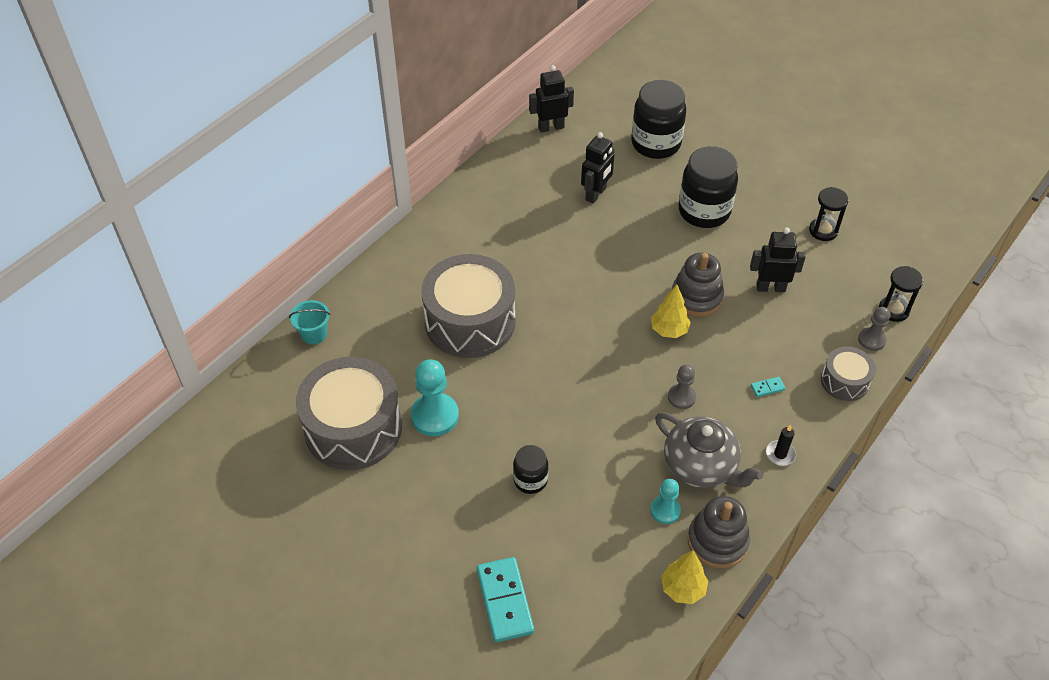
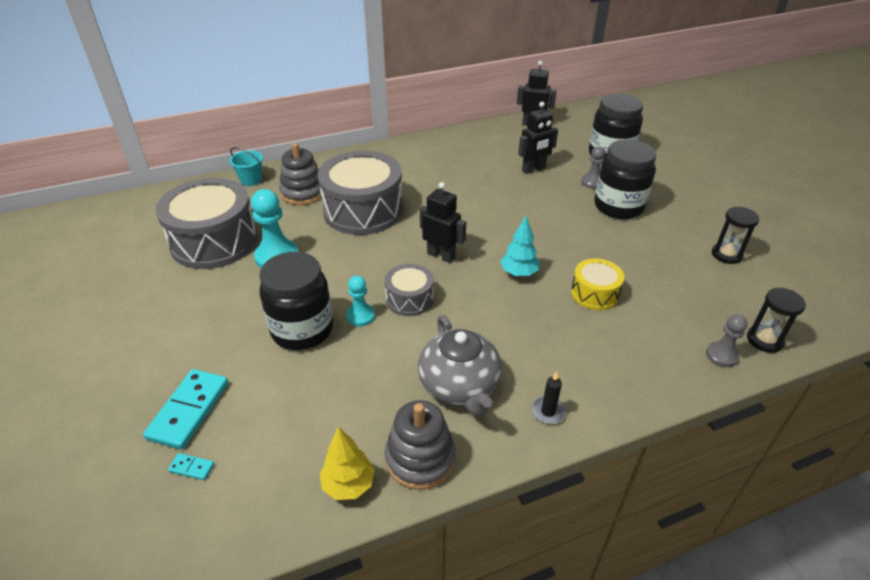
camera: 30 degrees right, 10 degrees down
(530, 480) = (302, 330): black jar -> black jar, size x1.86
(665, 510) = (394, 407): turquoise pawn -> turquoise pawn (360, 316)
(669, 330) = (519, 273): yellow tree -> turquoise tree
(681, 397) = (488, 325): grey pawn -> grey pawn (592, 182)
(696, 297) = (564, 259): grey stacking toy -> grey stacking toy (303, 193)
(744, 323) = (594, 293): none -> yellow drum
(767, 388) = (578, 351): turquoise domino -> turquoise domino (191, 468)
(770, 287) = (641, 277): black robot -> black robot (441, 255)
(844, 381) = (666, 378): grey drum -> grey drum (409, 299)

